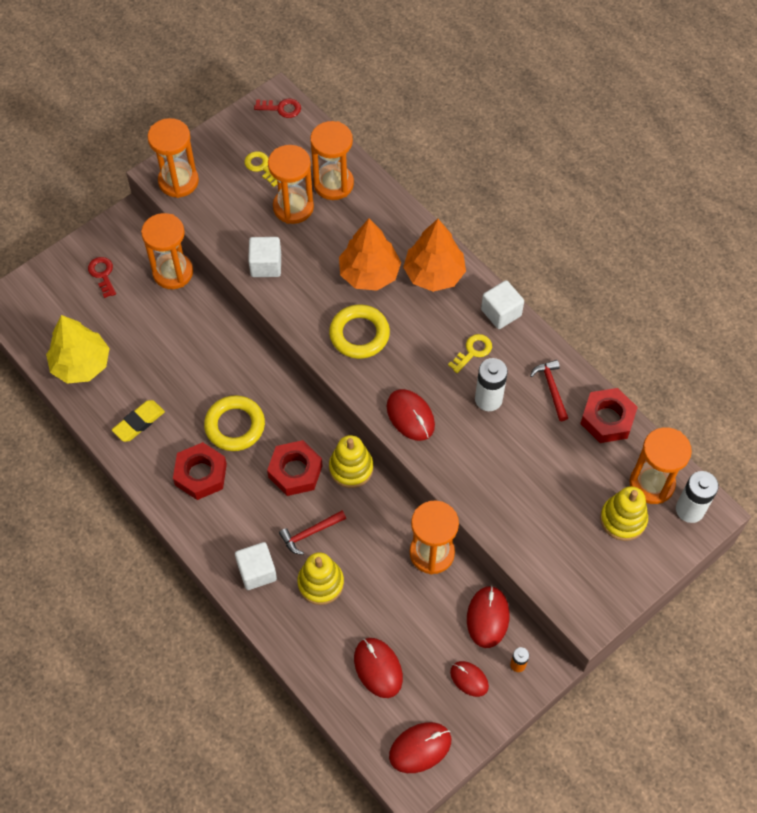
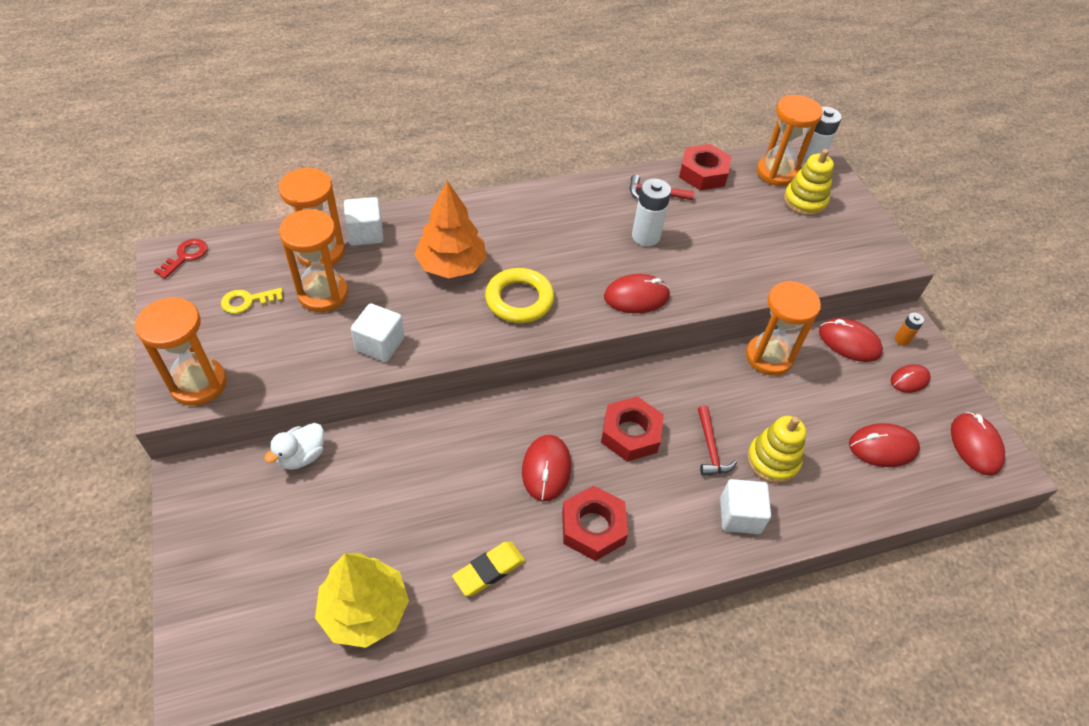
camera: 70 degrees left, 10 degrees down
(102, 274) = (247, 535): red key -> none
(139, 422) = (489, 570): yellow eraser -> yellow eraser turned 75 degrees clockwise
(173, 272) = (302, 456): orange hourglass -> white duck
(235, 426) = (546, 469): yellow ring -> red mouse
(351, 468) = (648, 384): yellow stacking toy -> none
(434, 274) = (485, 220): orange tree -> none
(473, 351) = (588, 227): yellow key -> none
(501, 312) = (557, 194): white cube -> white cube (365, 233)

